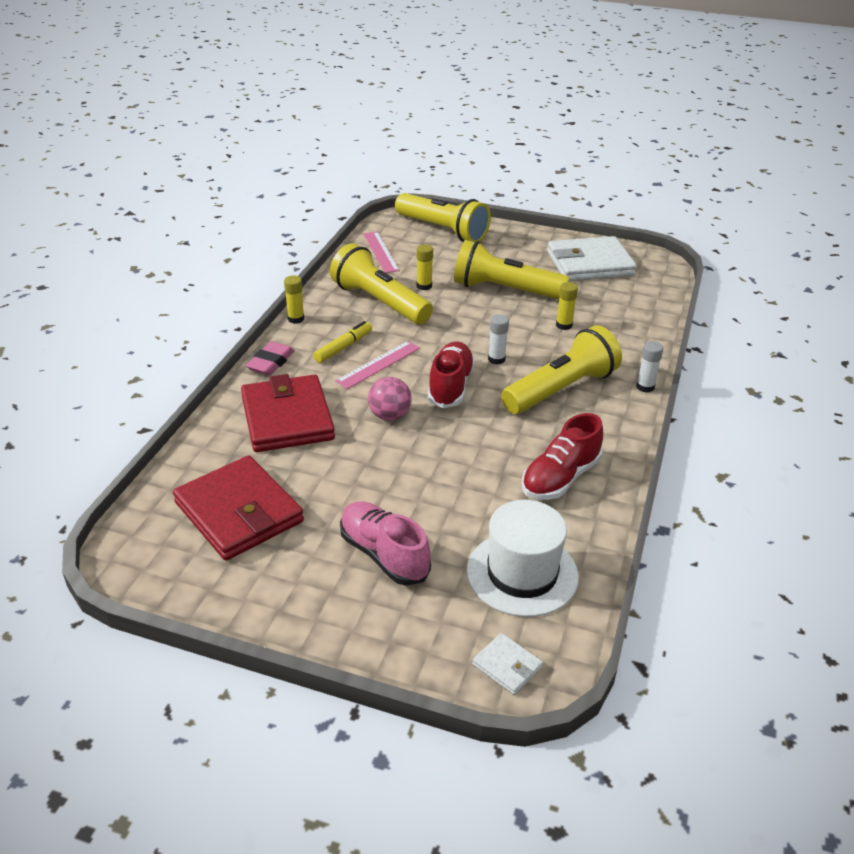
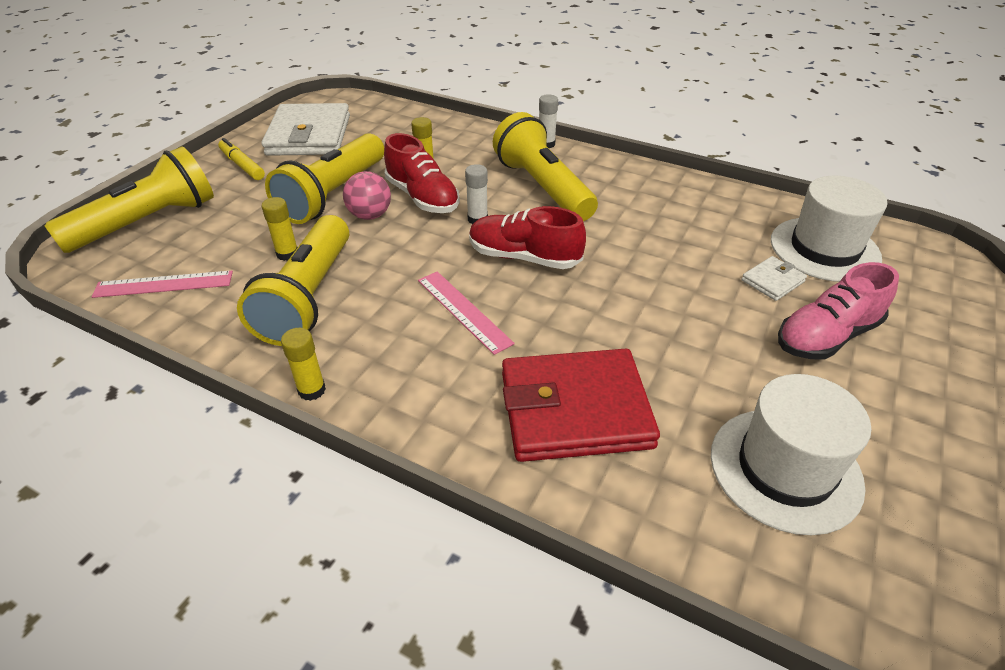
camera: 80 degrees left, 5 degrees up
(239, 512) = (785, 469): red wallet -> white hat
(271, 362) = (428, 425): pink eraser -> none
(343, 347) = (411, 341): yellow marker -> yellow marker (242, 165)
(380, 302) = (308, 297): yellow flashlight -> yellow flashlight turned 45 degrees counterclockwise
(389, 415) = (577, 310): pink ball -> pink ball (370, 215)
(507, 666) = (943, 272): white wallet -> white wallet (772, 281)
(560, 478) = (685, 209): red shoe -> red shoe (422, 197)

